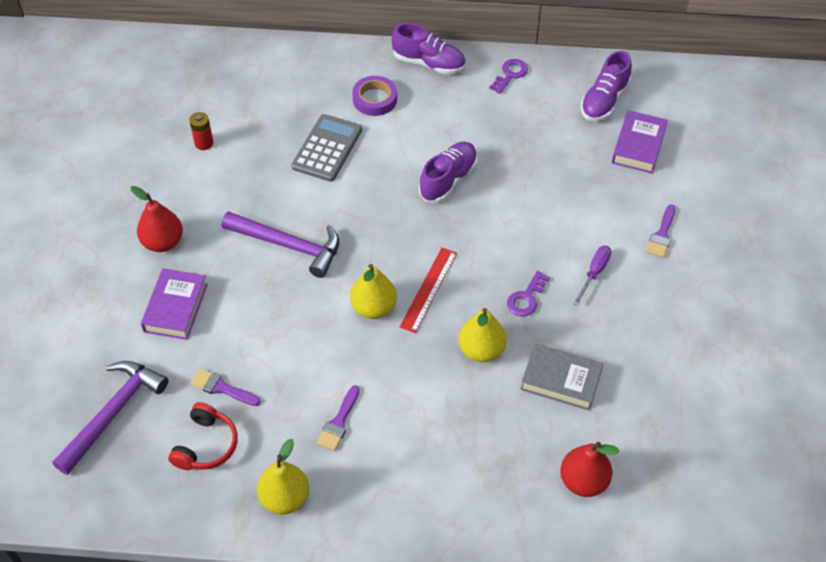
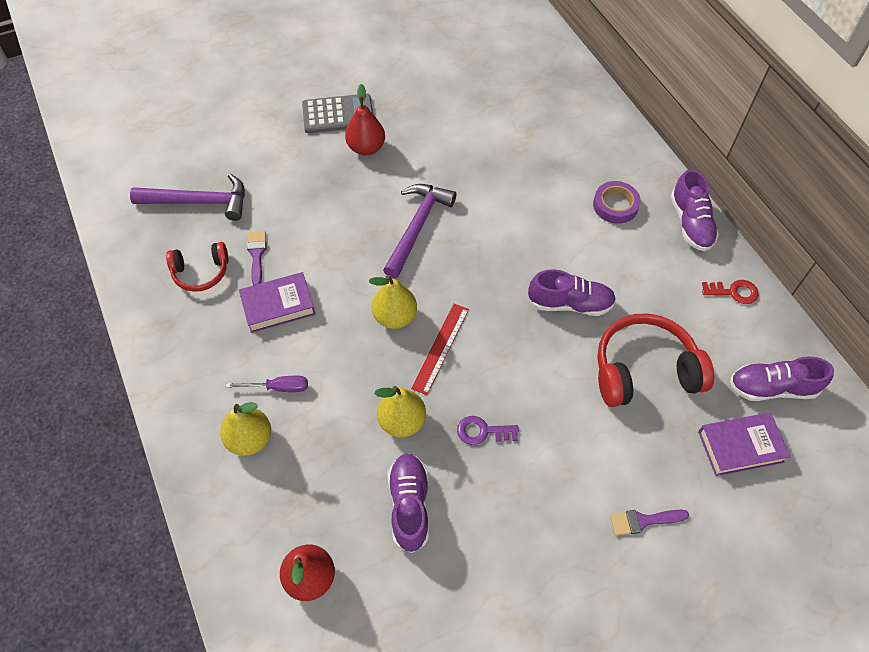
camera: 60 degrees right, 5 degrees up
(176, 308) = (312, 188): purple book -> purple book (278, 306)
(204, 143) = (478, 121): red battery -> none
(285, 498) = (180, 348): yellow pear -> yellow pear (250, 439)
(289, 246) = (417, 227): purple hammer -> purple hammer turned 150 degrees counterclockwise
(327, 148) = (535, 200): grey calculator -> grey calculator (338, 114)
(338, 422) = (268, 349): purple brush -> none
(428, 289) = (440, 348): red ruler -> red ruler turned 60 degrees counterclockwise
(510, 74) = (734, 292): purple key -> red key
(541, 166) = (644, 370): none -> red headphones
(561, 380) = (409, 505): grey book -> purple shoe
(594, 273) = (551, 478): purple screwdriver -> purple screwdriver (278, 387)

